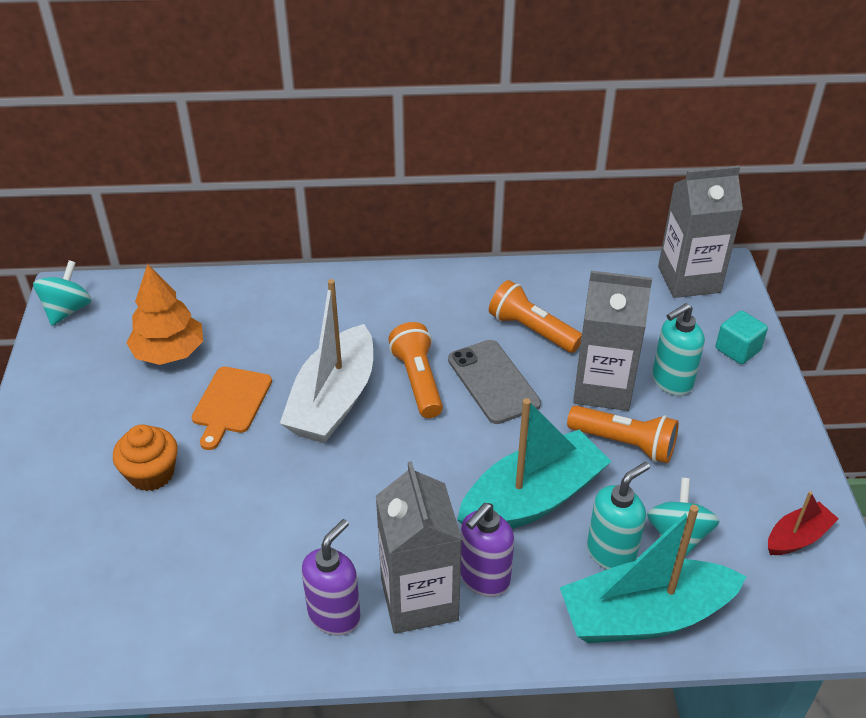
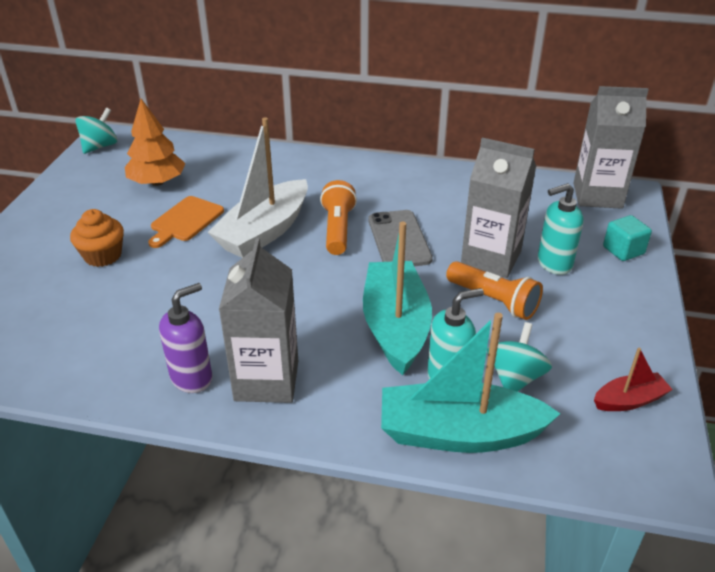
camera: 15 degrees right, 5 degrees down
(484, 578) = (328, 376): purple soap dispenser -> none
(532, 330) = (447, 210): orange flashlight -> none
(532, 499) = (395, 326): turquoise boat -> turquoise boat turned 75 degrees counterclockwise

